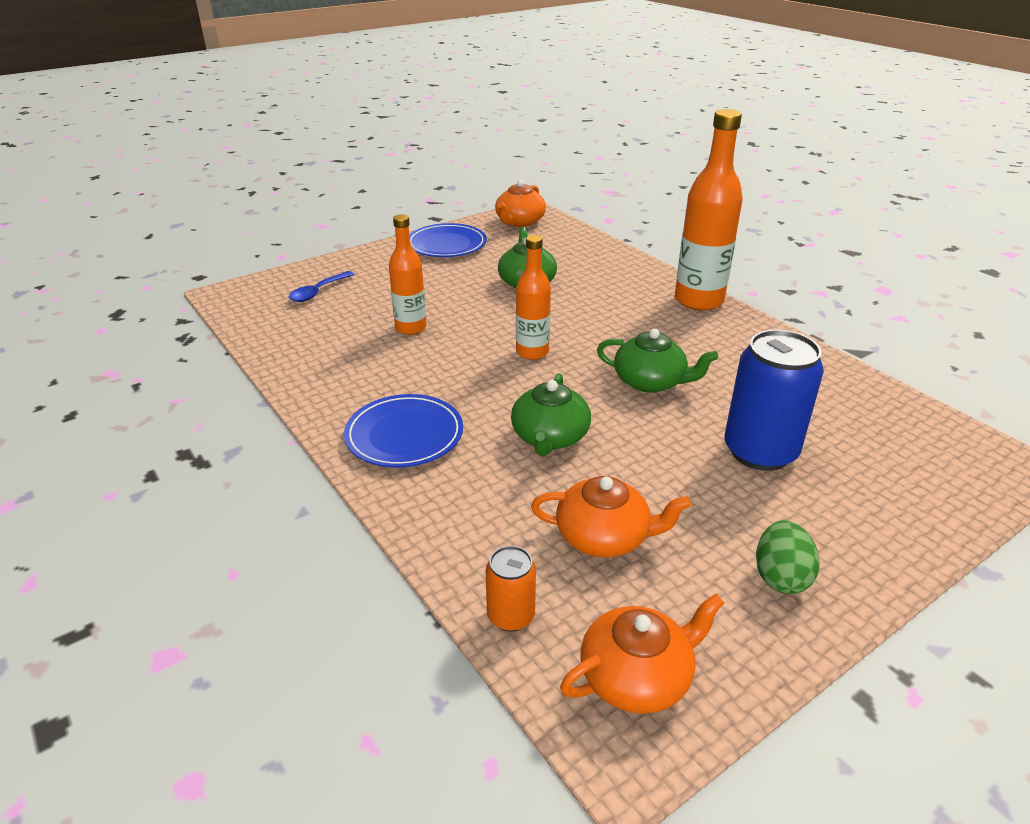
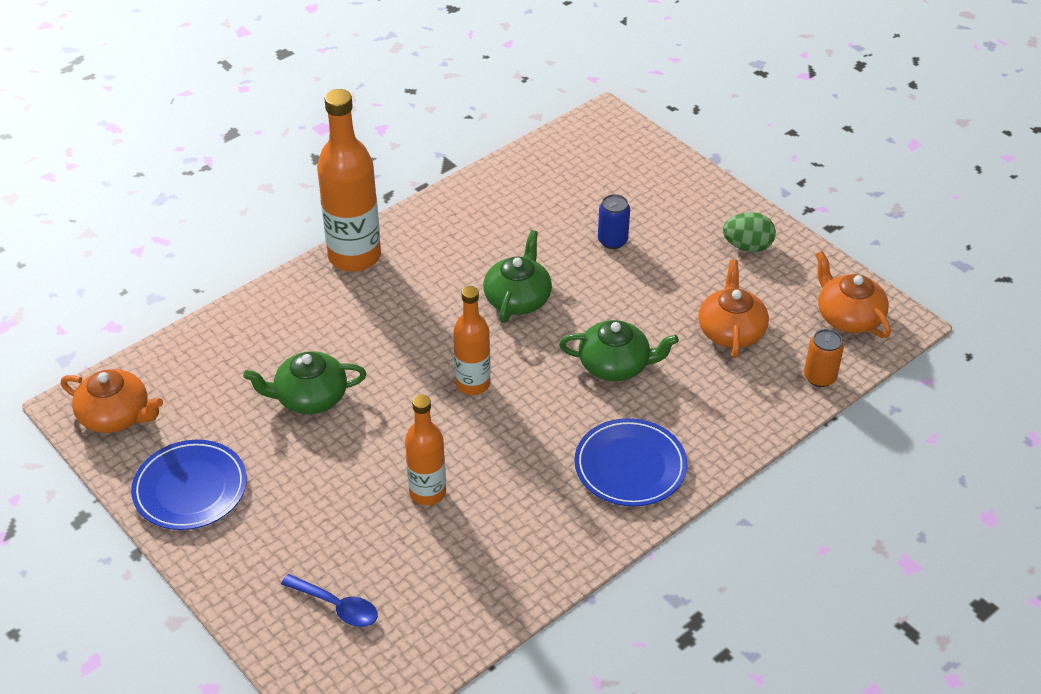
camera: 95 degrees left, 10 degrees up
(760, 452) = (612, 241): blue can -> blue can, size x0.51

